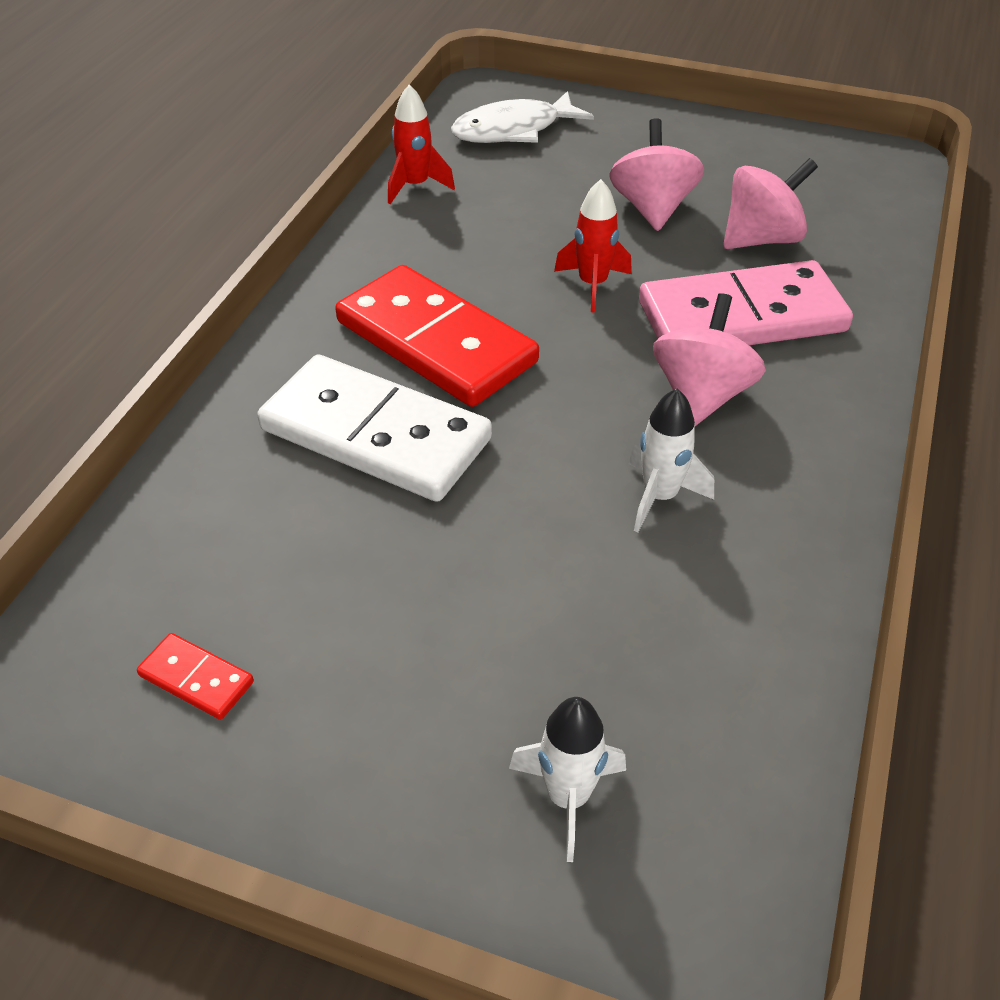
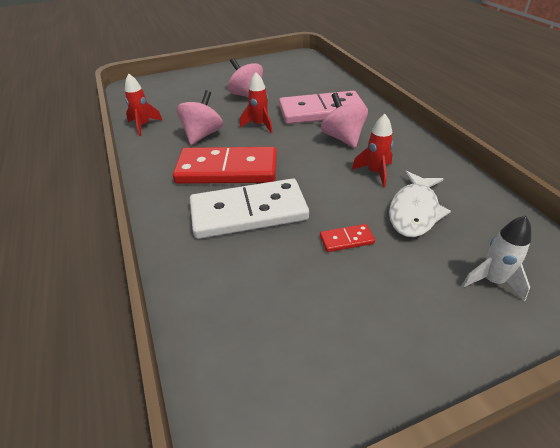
camera: 40 degrees left, 5 degrees down
(196, 679) = (308, 354): red domino -> red domino (346, 240)
(513, 130) = (160, 93): white fish -> white fish (414, 211)
(659, 497) = (375, 173): white rocket -> red rocket
(742, 317) = (321, 111): pink domino -> pink domino turned 45 degrees clockwise
(761, 239) = (295, 89): pink spinning top -> pink spinning top (202, 135)

